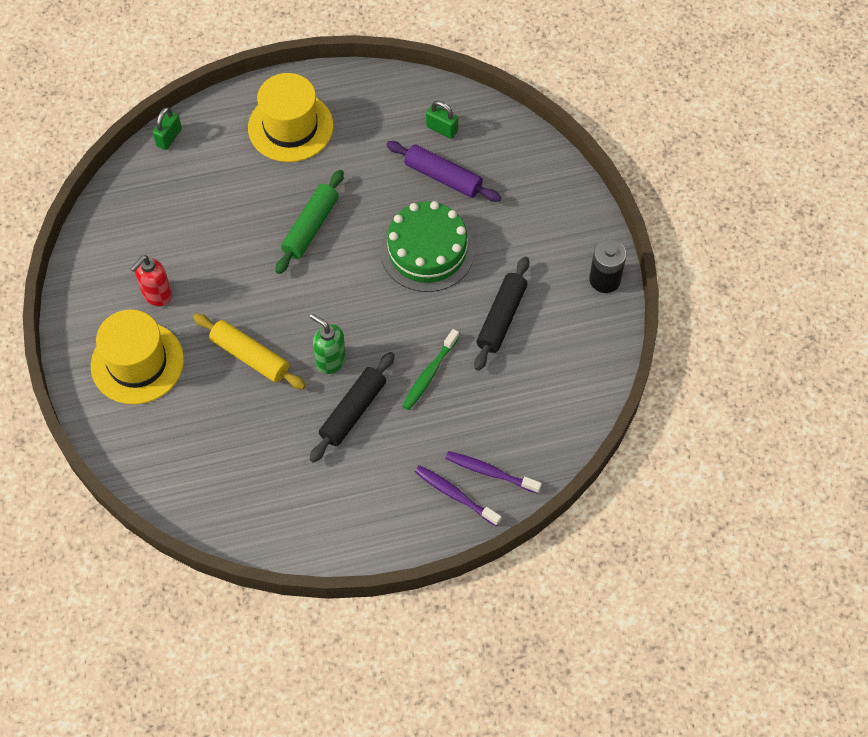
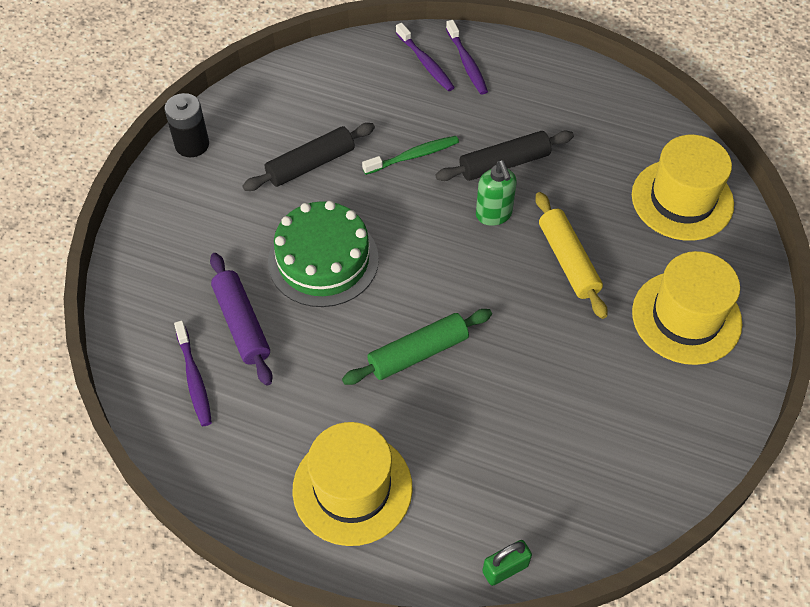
camera: 145 degrees left, 5 degrees down
(157, 295) = (628, 376): red soap dispenser -> none
(190, 465) = (682, 199): none -> yellow hat
(442, 129) = (194, 378): green padlock -> purple toothbrush

